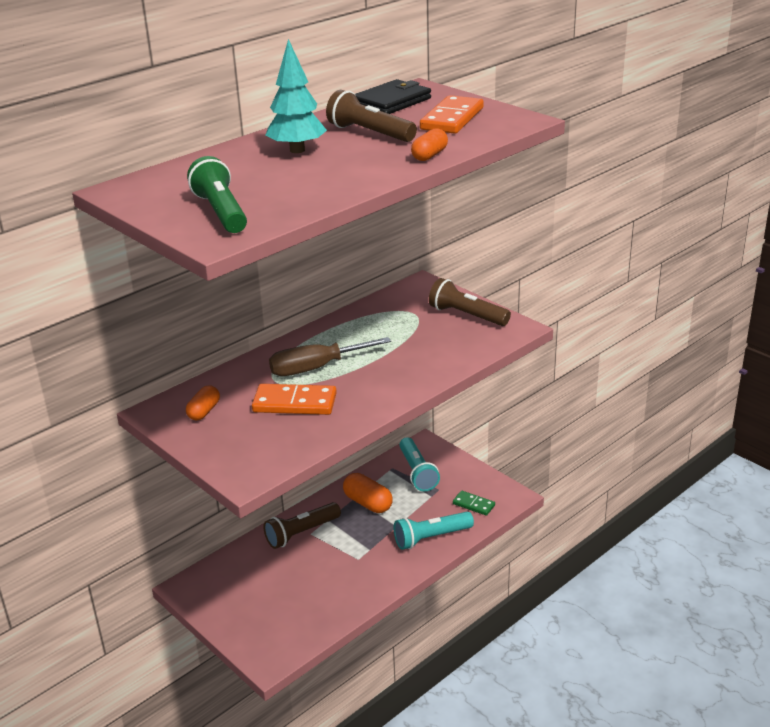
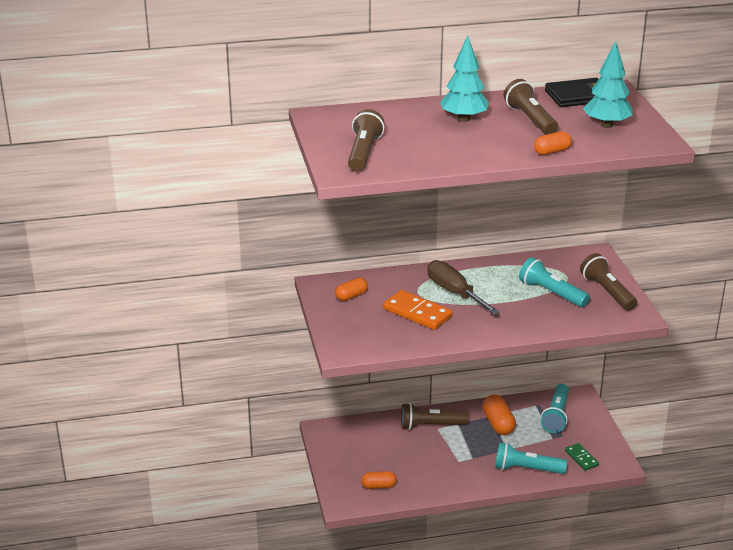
camera: 30 degrees right, 0 degrees up
(221, 212) = (363, 153): green flashlight -> brown flashlight
(294, 623) = (378, 486): none -> orange capsule
(316, 368) = (454, 292): brown screwdriver -> brown screwdriver turned 45 degrees clockwise
(415, 335) = (551, 293): none -> turquoise flashlight
(452, 119) = (606, 125): orange domino -> turquoise tree

